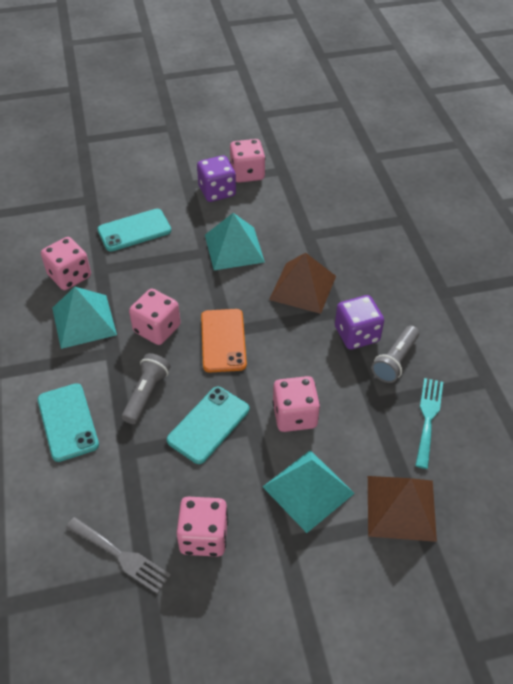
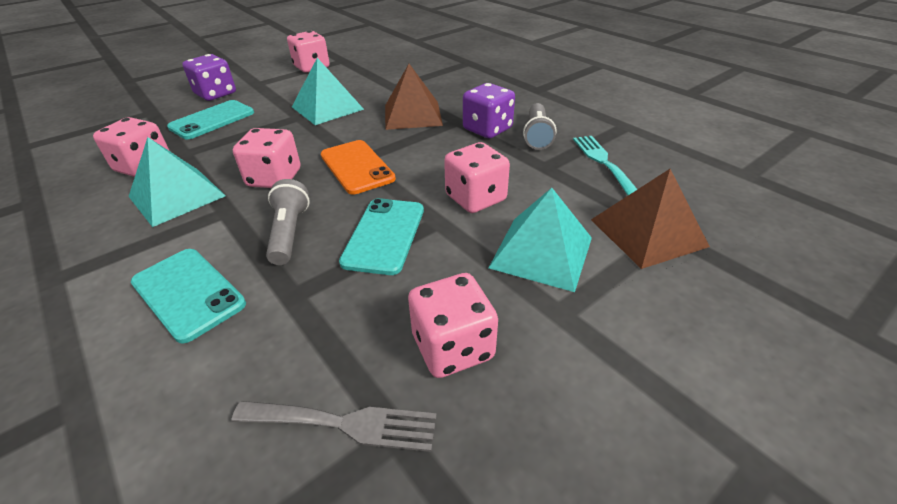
camera: 25 degrees left, 10 degrees down
(217, 191) = (288, 81): purple dice -> purple dice (216, 94)

